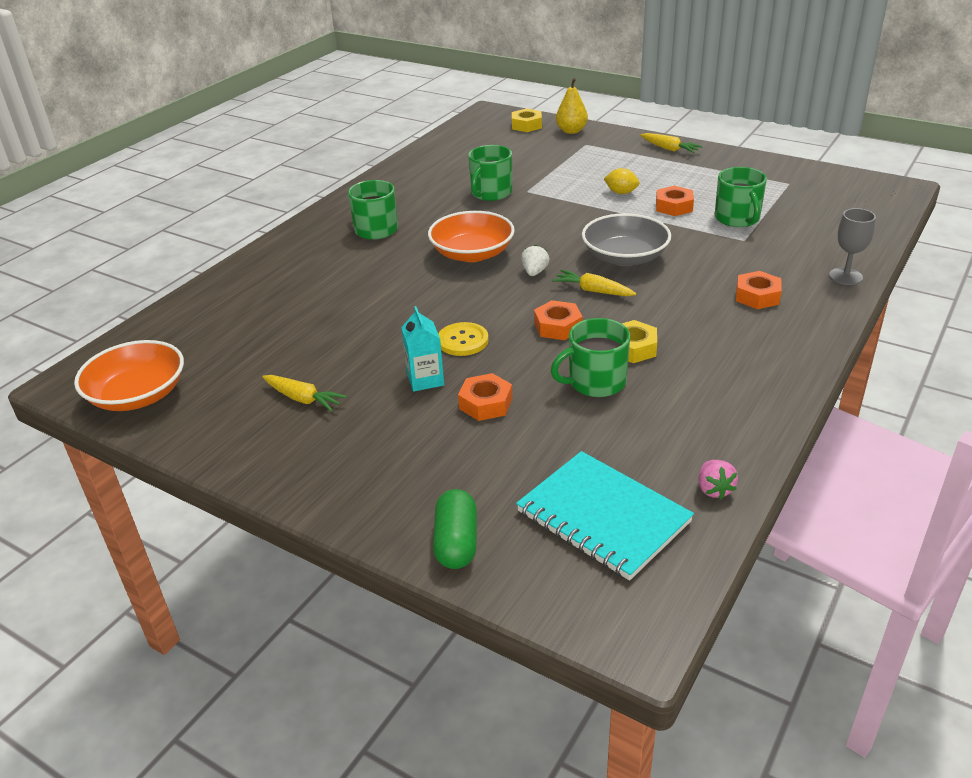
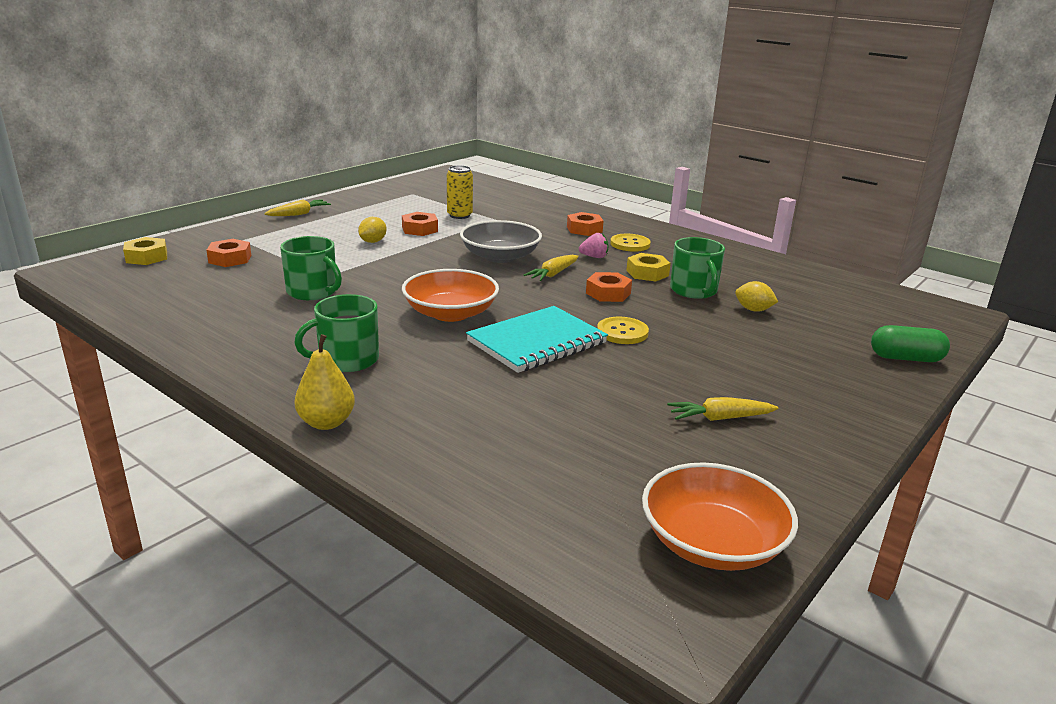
camera: 85 degrees left, 10 degrees down
(303, 399) = (719, 418): yellow carrot -> yellow carrot turned 135 degrees counterclockwise
(425, 379) = (686, 354): turquoise carton -> none
(485, 403) = (724, 332): orange nut -> orange nut (230, 259)
(534, 272) = (507, 291): white strawberry -> none
(557, 425) = (753, 310): none -> yellow lemon
(571, 131) = (197, 241): yellow pear -> yellow pear (326, 423)
(603, 517) = (856, 308): turquoise notebook -> turquoise notebook (537, 342)
(714, 489) = (817, 275): pink strawberry -> pink strawberry (594, 257)
(727, 331) = (630, 244): none -> yellow button
(737, 218) = (459, 215): green mug -> yellow can
(845, 276) = (567, 205): grey goblet -> none

